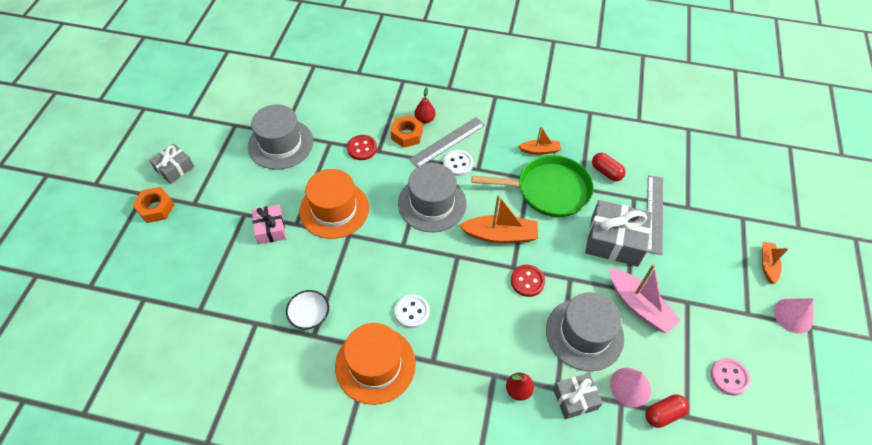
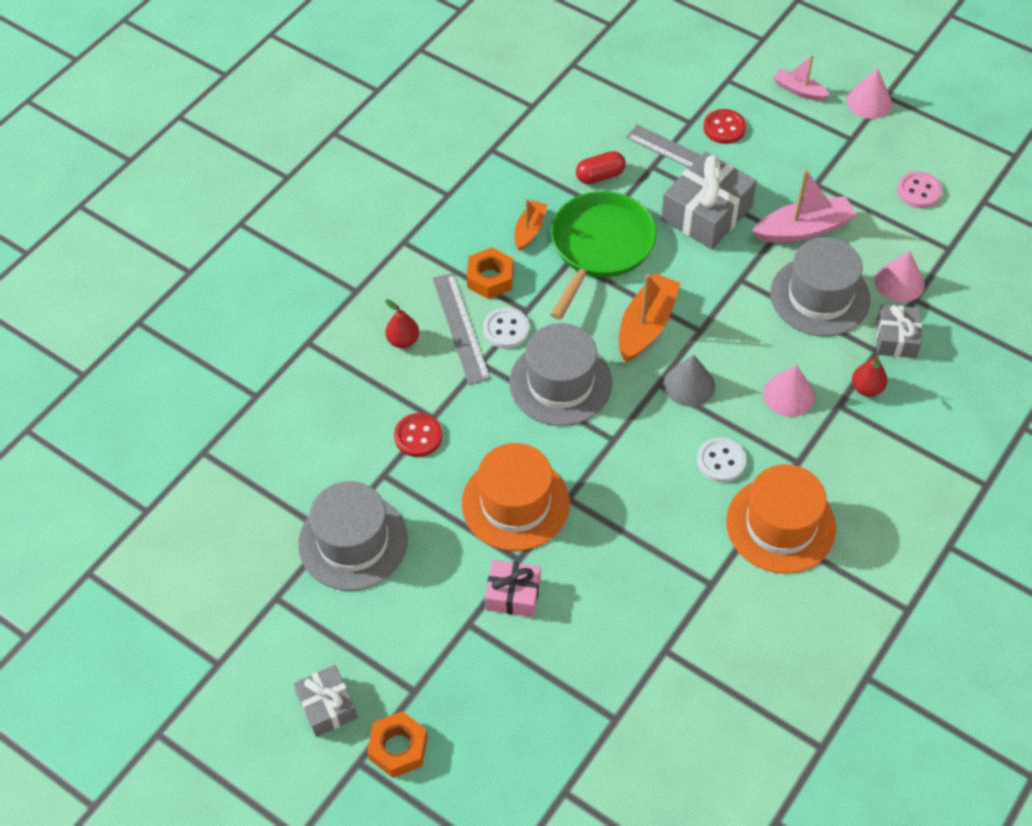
camera: 65 degrees left, 0 degrees up
(309, 315) = (679, 580): white bowl -> none
(407, 135) = (421, 372): orange nut -> orange nut (490, 278)
(465, 274) = (689, 385): none -> grey cone
(486, 338) = (789, 395): none -> pink cone
(527, 281) = (727, 323): red button -> red button (724, 128)
(663, 414) = (940, 267): red capsule -> none
(767, 265) = (799, 90): orange boat -> pink boat

